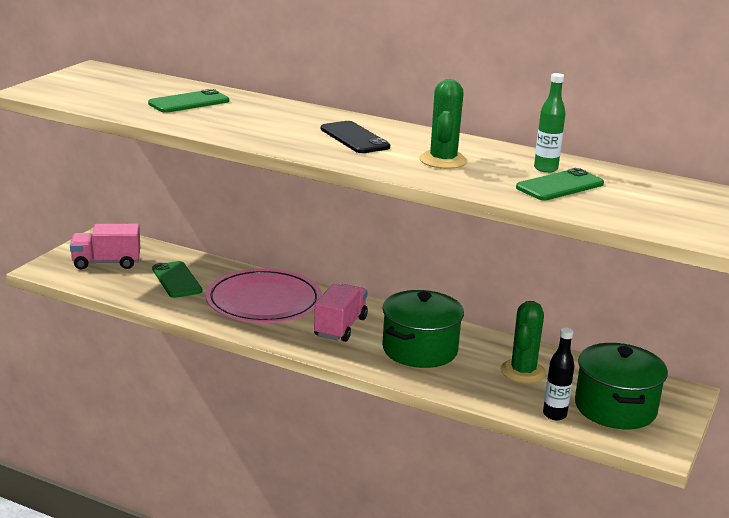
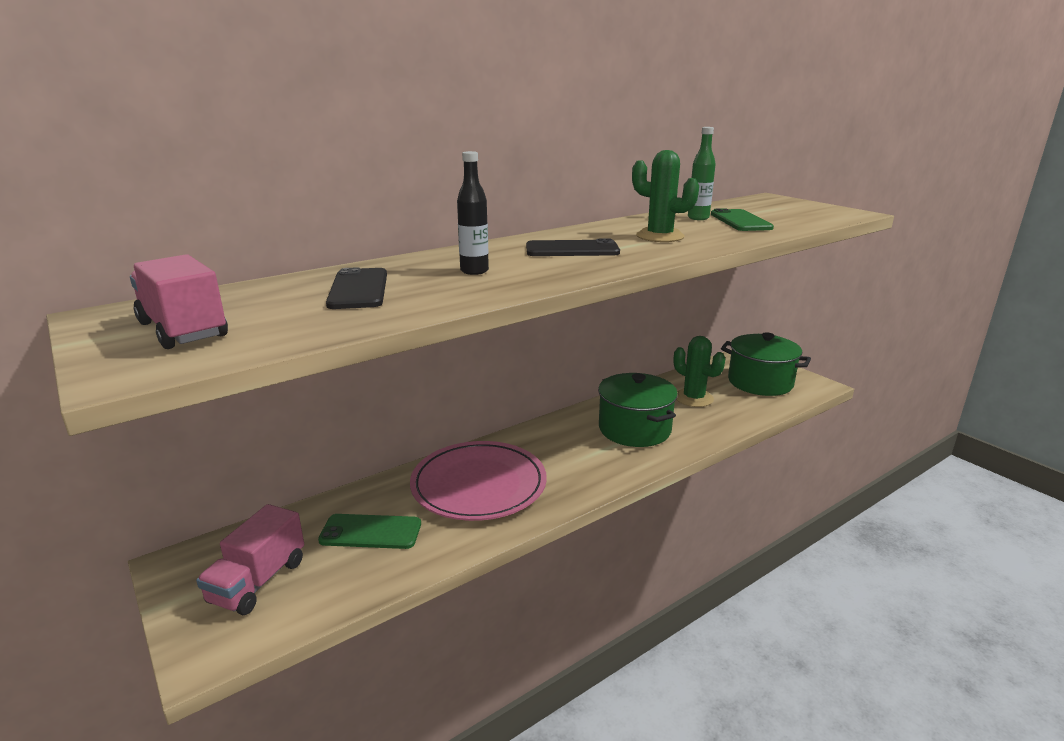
camera: 60 degrees left, 0 degrees up
(189, 102) = (358, 289): green phone -> black phone
(340, 327) = (567, 456): pink truck -> pink truck (183, 330)
(554, 415) = (763, 406): black bottle -> black bottle (474, 271)

